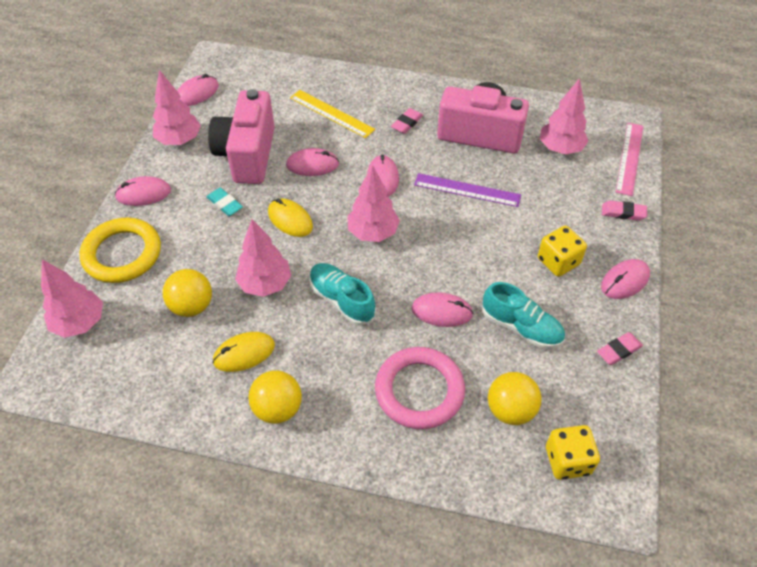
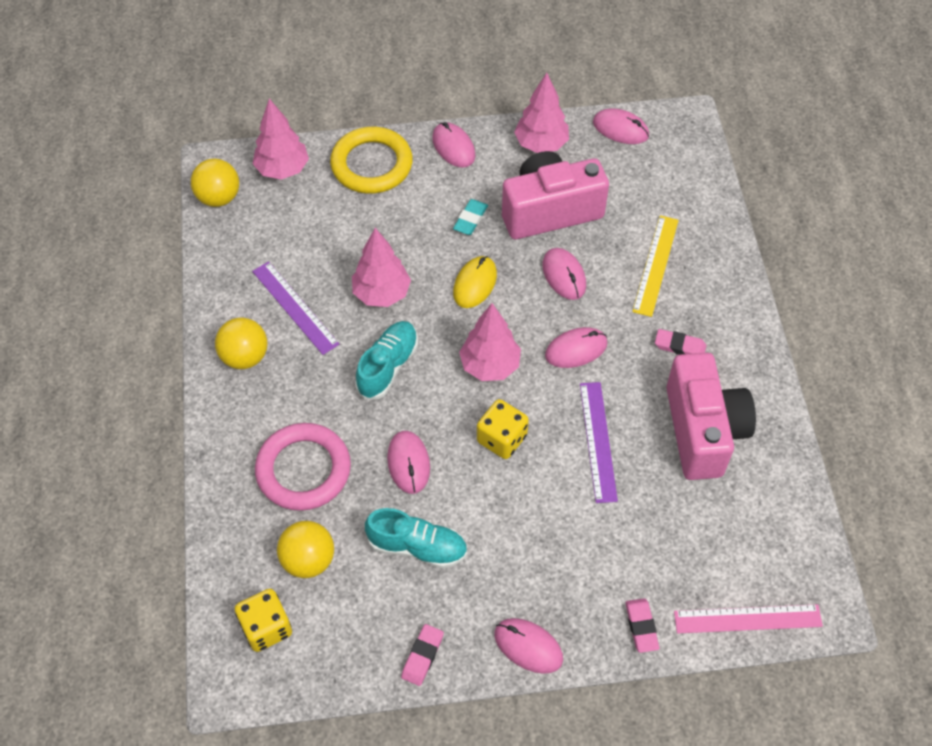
camera: 70 degrees right, 5 degrees up
(192, 306) = (332, 245): yellow ball -> yellow ball (219, 197)
(244, 353) = (295, 307): yellow mouse -> purple ruler
(521, 327) = (417, 547): turquoise shoe -> turquoise shoe turned 90 degrees counterclockwise
(558, 261) = (527, 566): yellow dice -> yellow dice (501, 439)
(560, 148) = (722, 529): pink tree -> none
(619, 350) = (422, 656): pink eraser -> pink eraser turned 75 degrees clockwise

